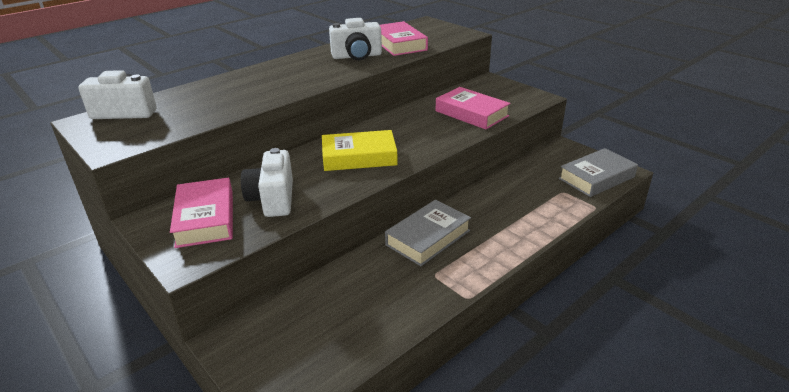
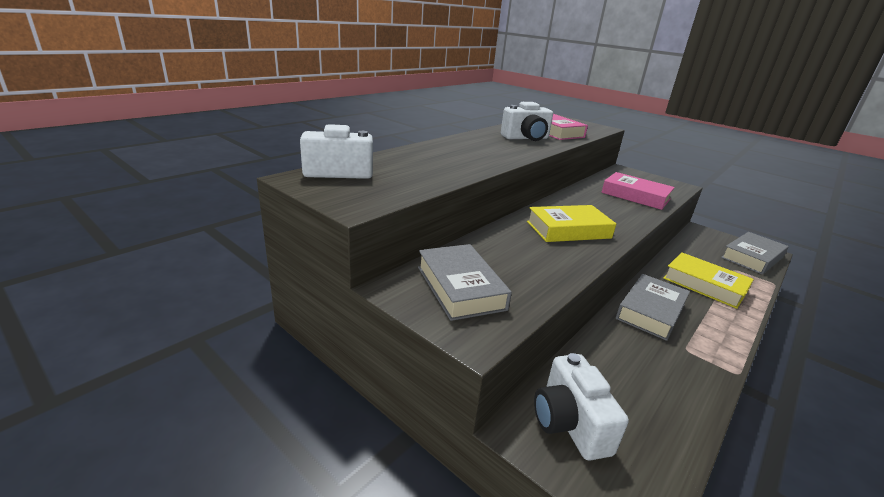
camera: 10 degrees left, 5 degrees down
(205, 218) = (460, 287): pink book -> grey book
(273, 199) = (517, 268): white camera -> white camera (569, 423)
(511, 209) = (704, 285): none -> yellow book

